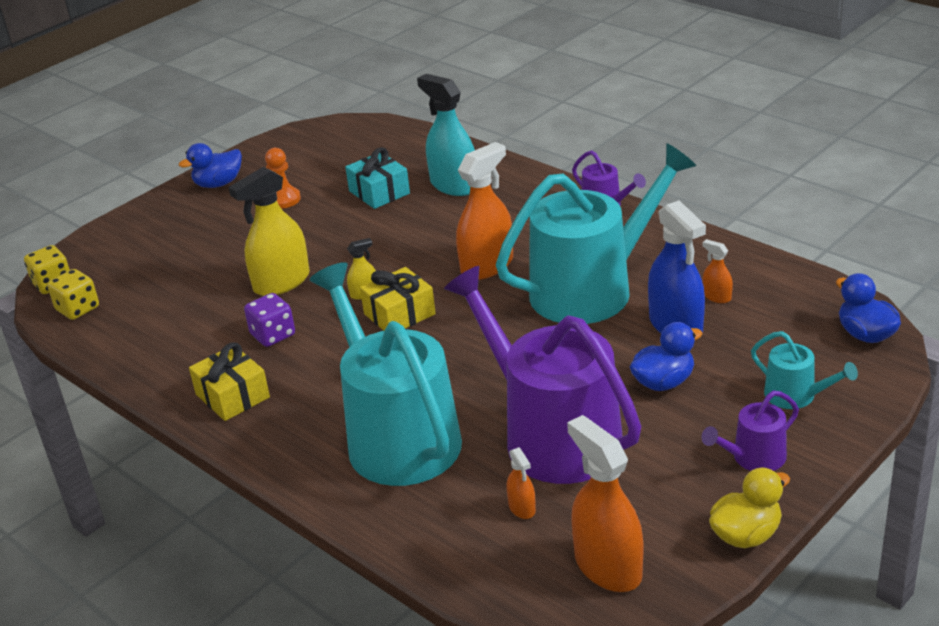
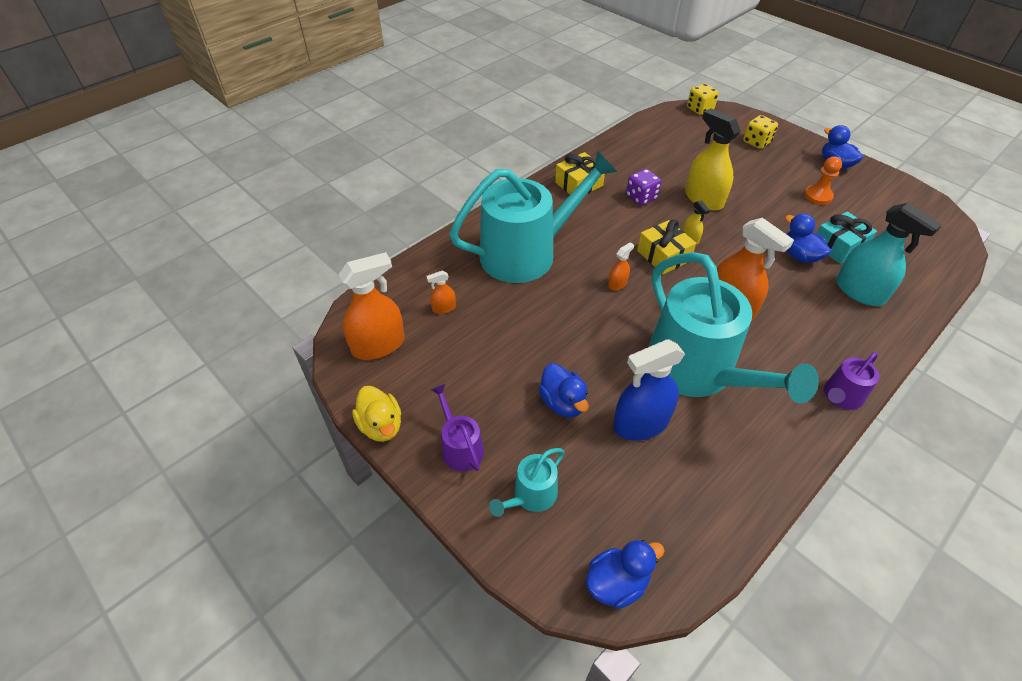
camera: 90 degrees right, 15 degrees up
(78, 309) = (673, 121): yellow dice -> yellow dice (756, 142)
(396, 217) = (799, 256): none -> blue duck
(453, 185) = (859, 291): turquoise spray bottle -> turquoise spray bottle turned 90 degrees clockwise
(552, 435) = (512, 329): purple watering can -> none
(717, 297) = (685, 463): orange spray bottle -> orange spray bottle (617, 284)

